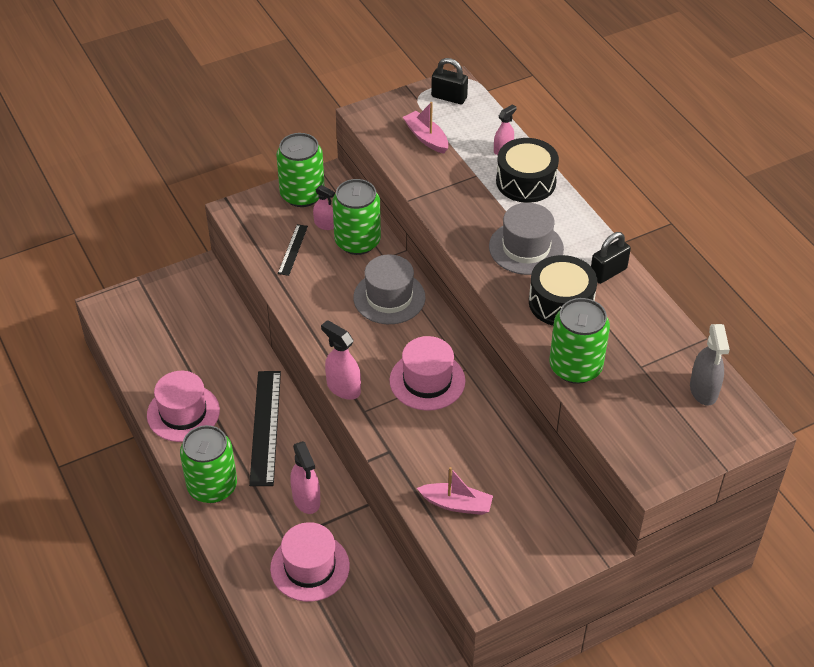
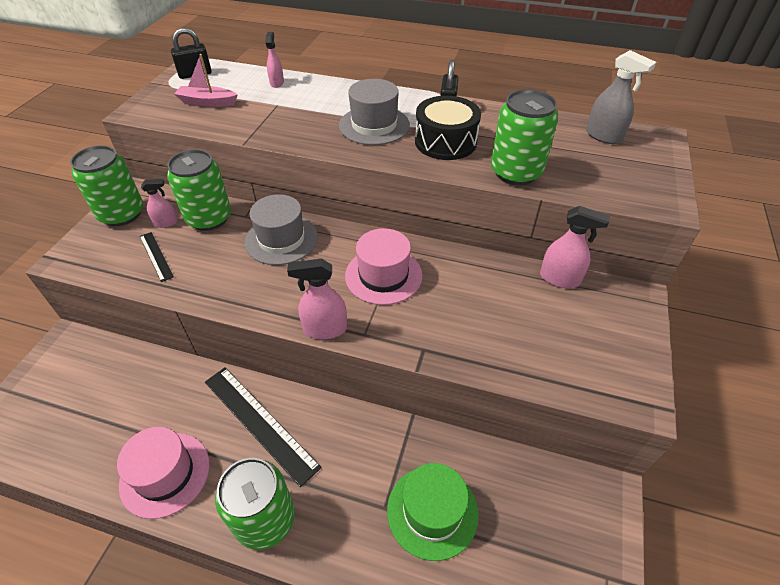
camera: 45 degrees left, 0 degrees up
(306, 499) = (362, 454): pink spray bottle -> pink spray bottle (560, 279)
(310, 567) = (432, 511): pink hat -> green hat
(456, 504) = (523, 347): pink boat -> none
(526, 181) = (318, 91): black drum -> none

